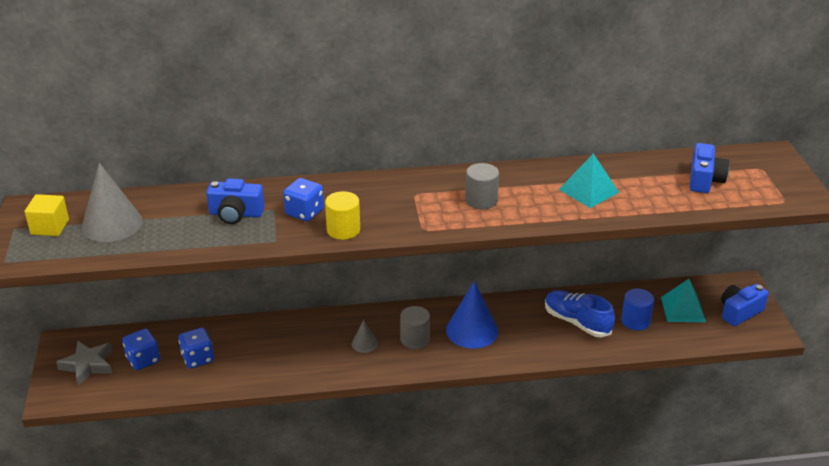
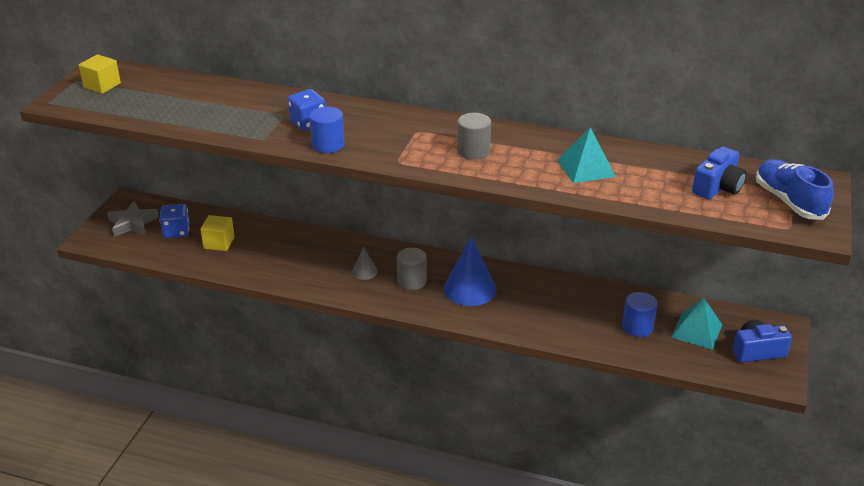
camera: 25 degrees right, 0 degrees up
(112, 224) = (149, 94): grey cone -> none
(198, 358) = (219, 243): blue dice -> yellow cube
(236, 214) = (251, 110): blue camera -> none
(343, 230) = (328, 145): yellow cylinder -> blue cylinder
(577, 322) = (576, 311): blue shoe -> blue shoe (789, 201)

